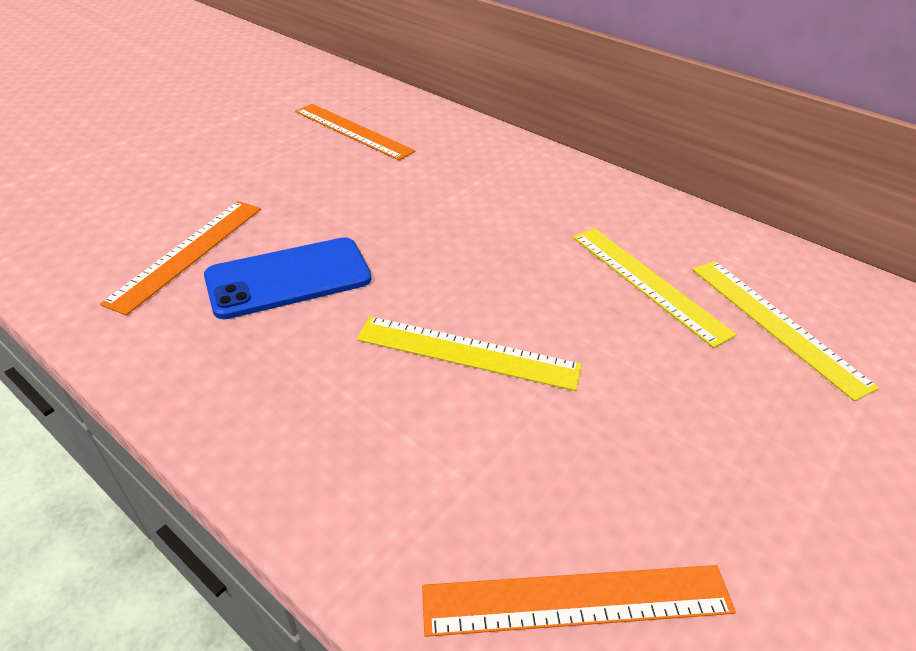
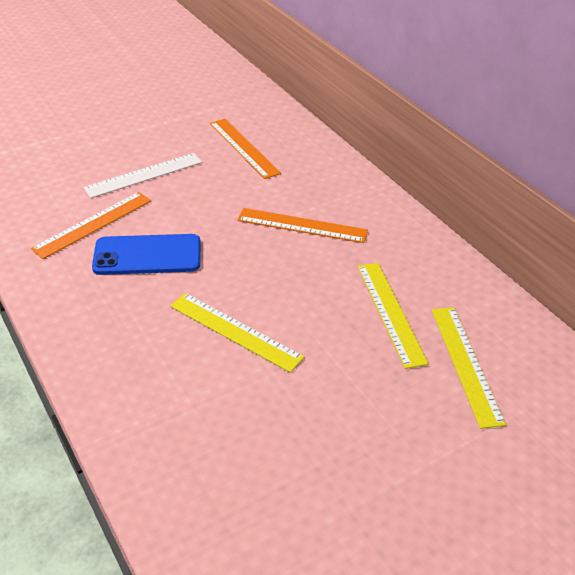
camera: 20 degrees right, 0 degrees up
(236, 180) = (144, 175): none -> white ruler
(577, 599) = (217, 484): orange ruler -> orange ruler (302, 225)

